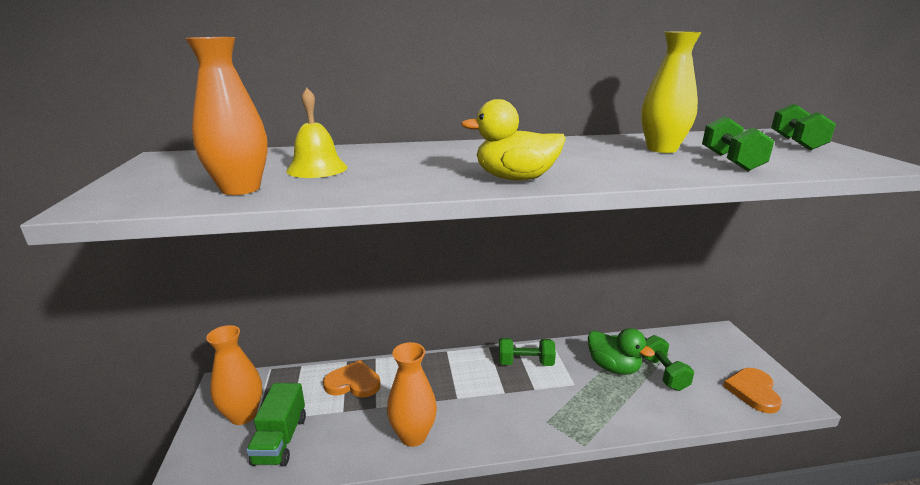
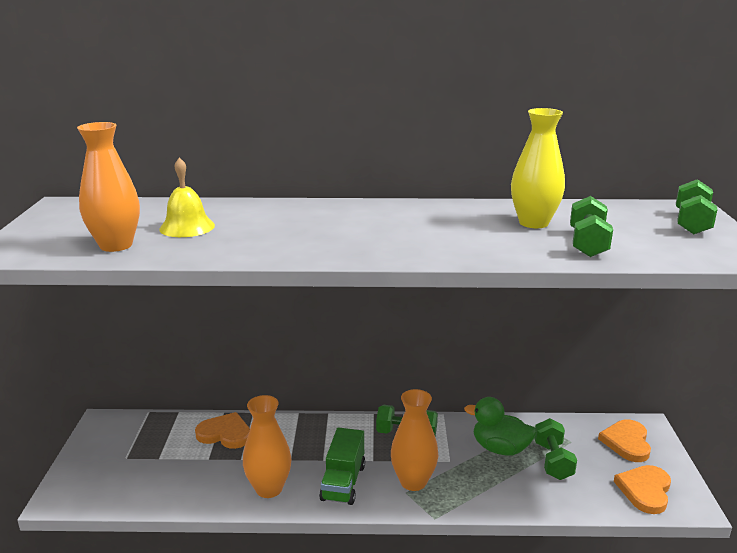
camera: 10 degrees right, 0 degrees up
(243, 415) = (116, 451): orange vase -> orange vase (413, 482)
(280, 440) = (145, 477): green truck -> green truck (343, 482)
(515, 178) = (356, 250): yellow duck -> none
(613, 367) = (500, 449): green duck -> green duck turned 150 degrees clockwise
(714, 349) = (627, 442): none -> orange heart

